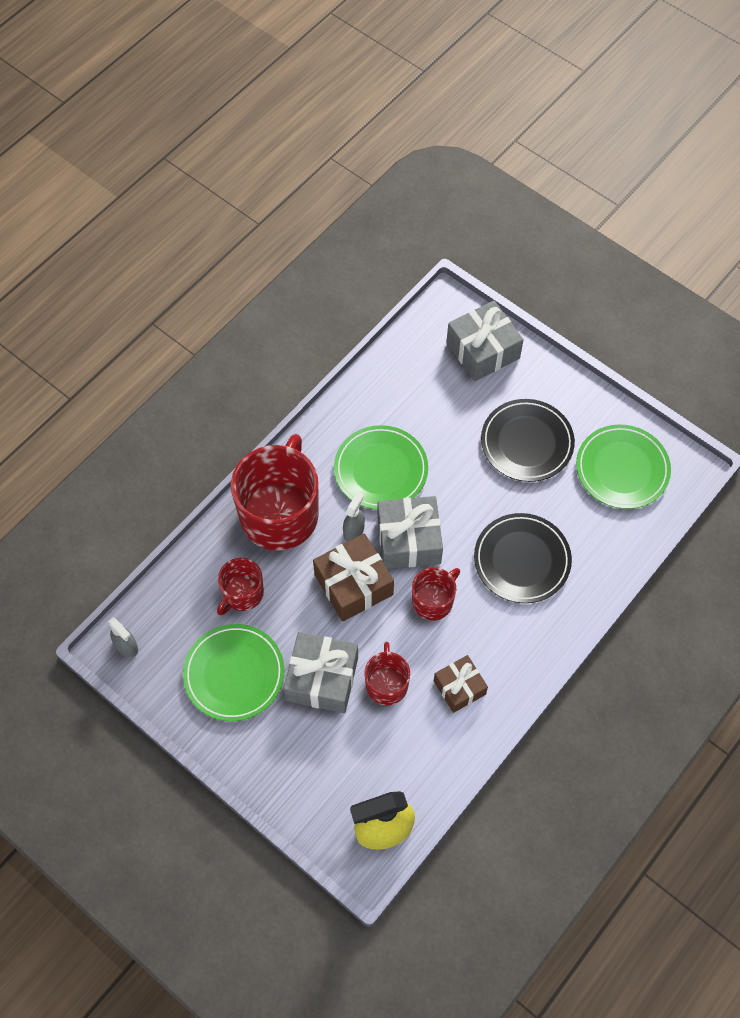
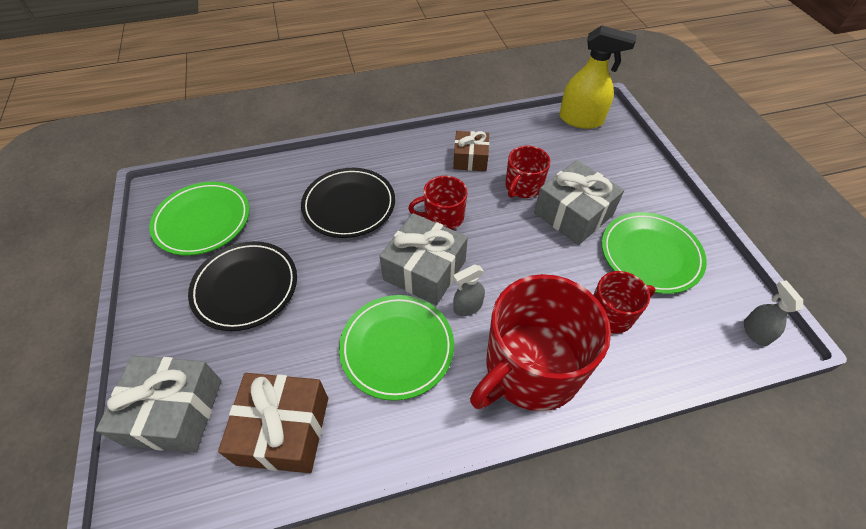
camera: 145 degrees left, 10 degrees down
(353, 584) = (500, 263): brown gift -> brown gift (284, 430)

